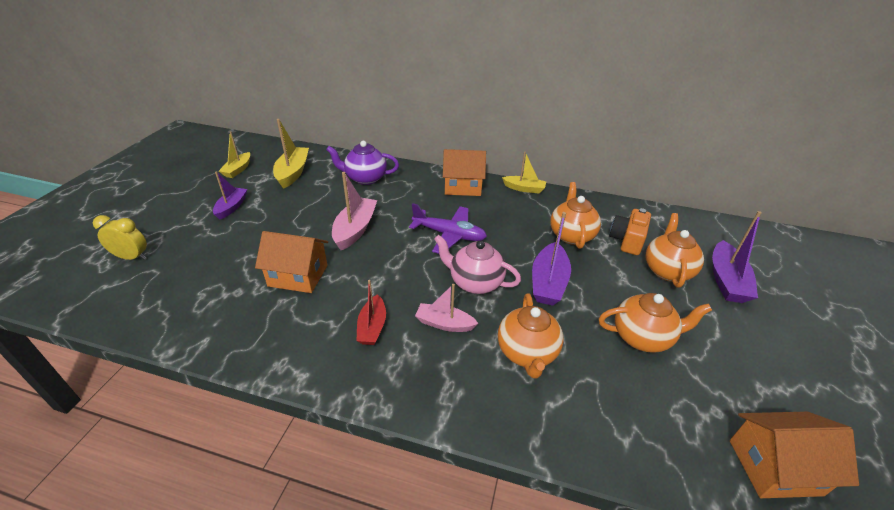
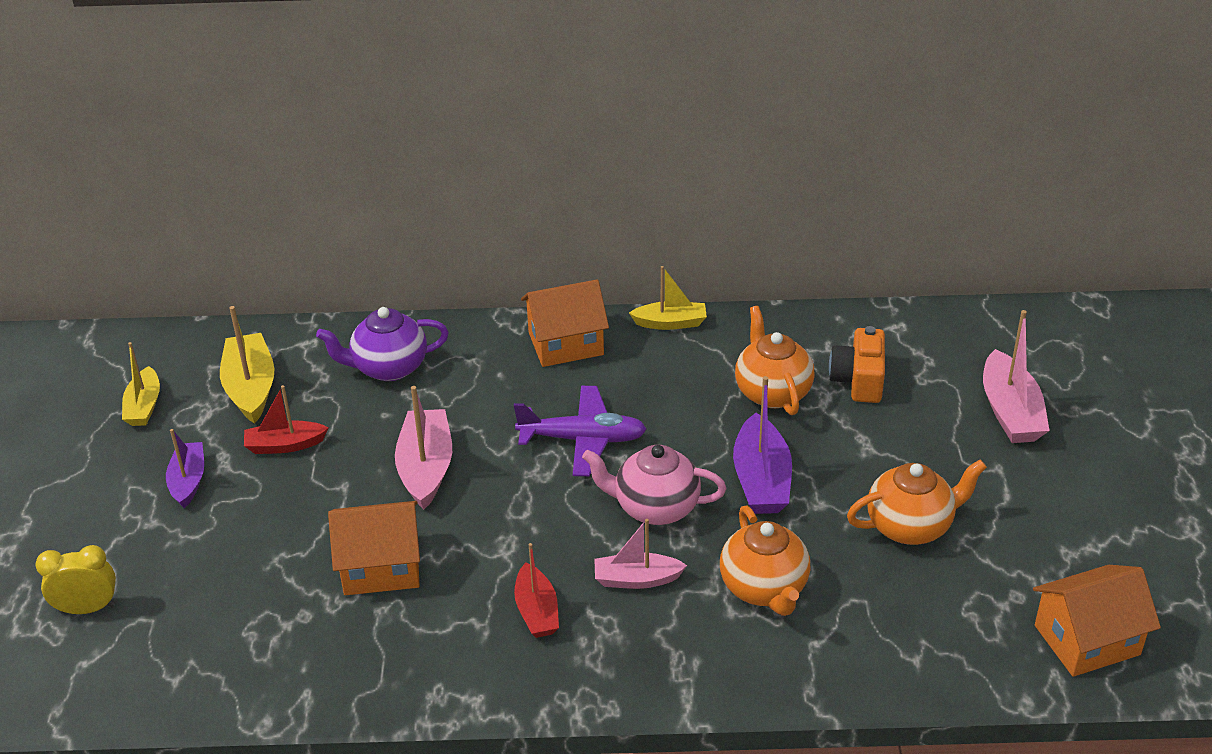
camera: 15 degrees left, 0 degrees up
(290, 201) = (285, 445): none -> red boat
(667, 270) = (925, 416): orange teapot -> none
(726, 280) = (1010, 412): purple boat -> pink boat

